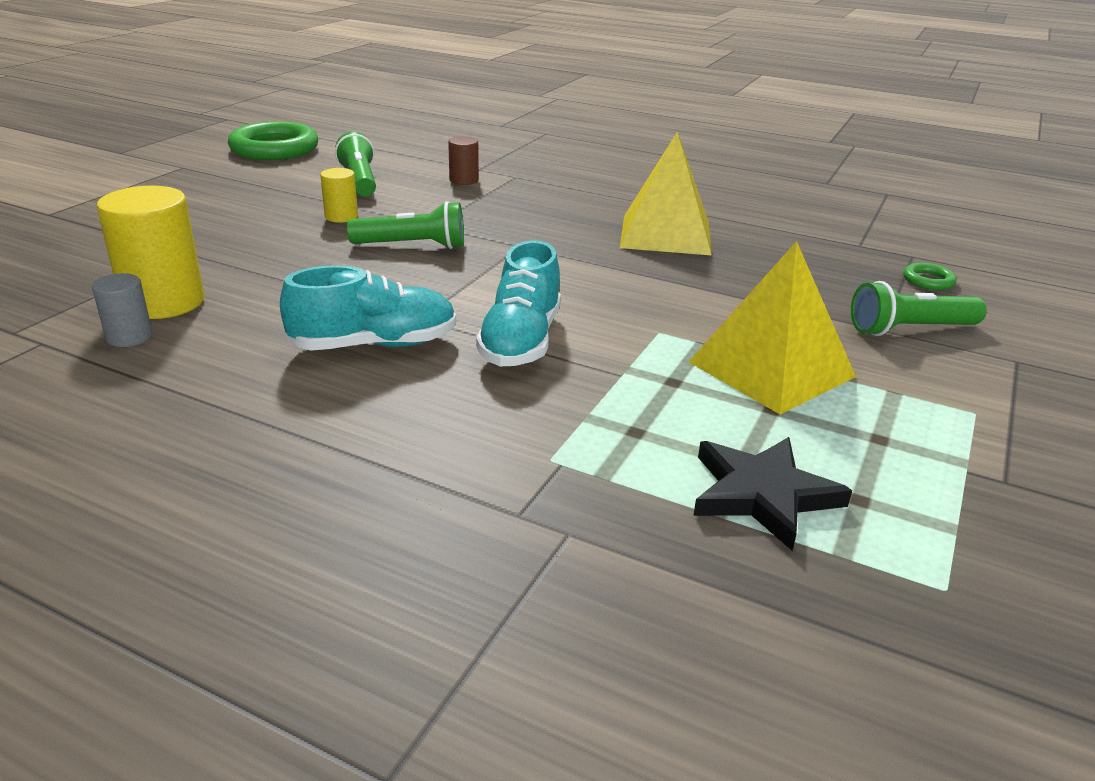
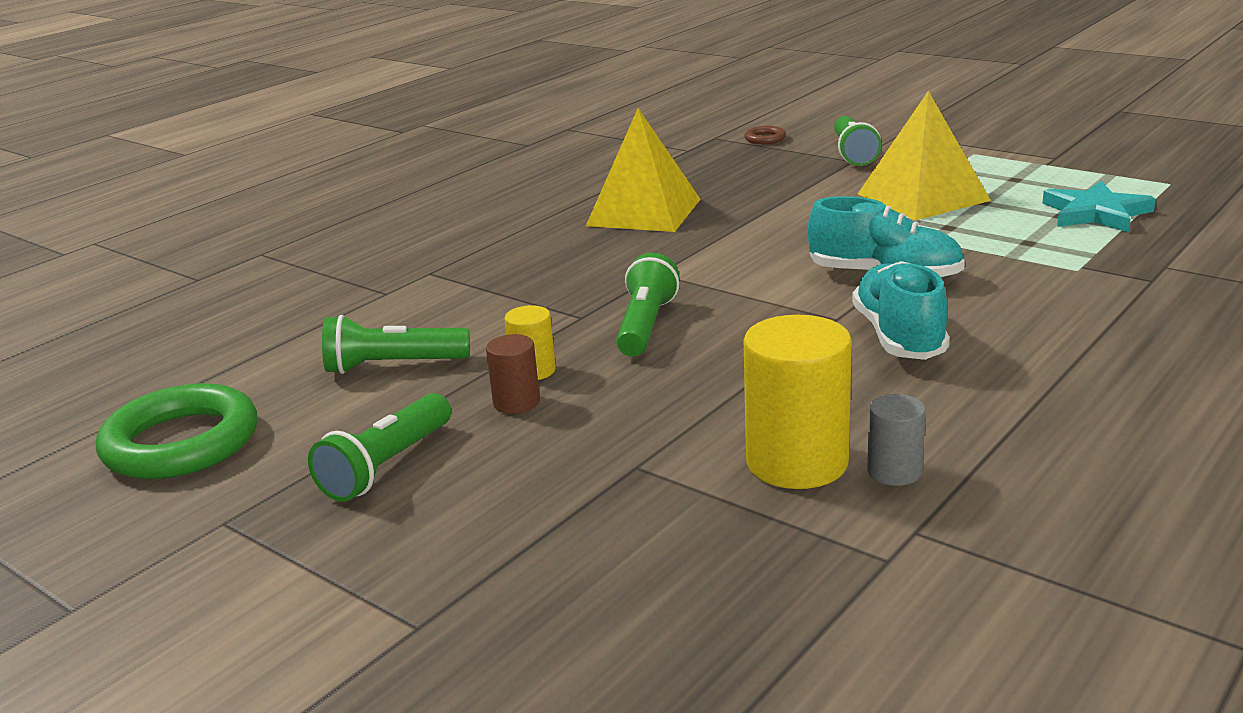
camera: 75 degrees left, 5 degrees down
(224, 192) = (387, 466): none -> green flashlight
(464, 180) = (428, 301): brown cylinder -> brown cylinder (516, 402)
(762, 494) = (1095, 213): black star -> turquoise star
(928, 280) = (765, 139): green ring -> brown ring

